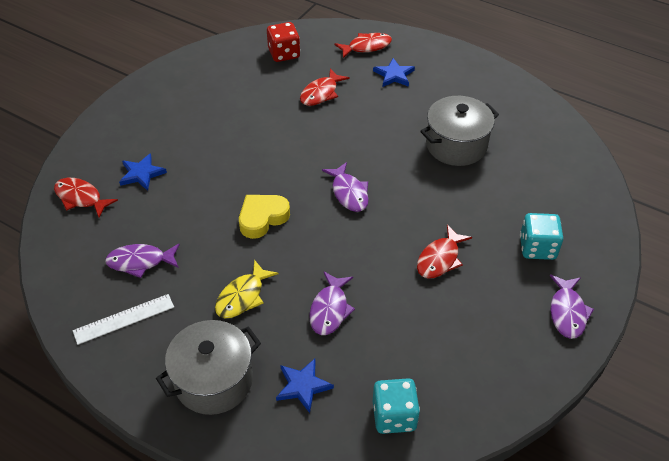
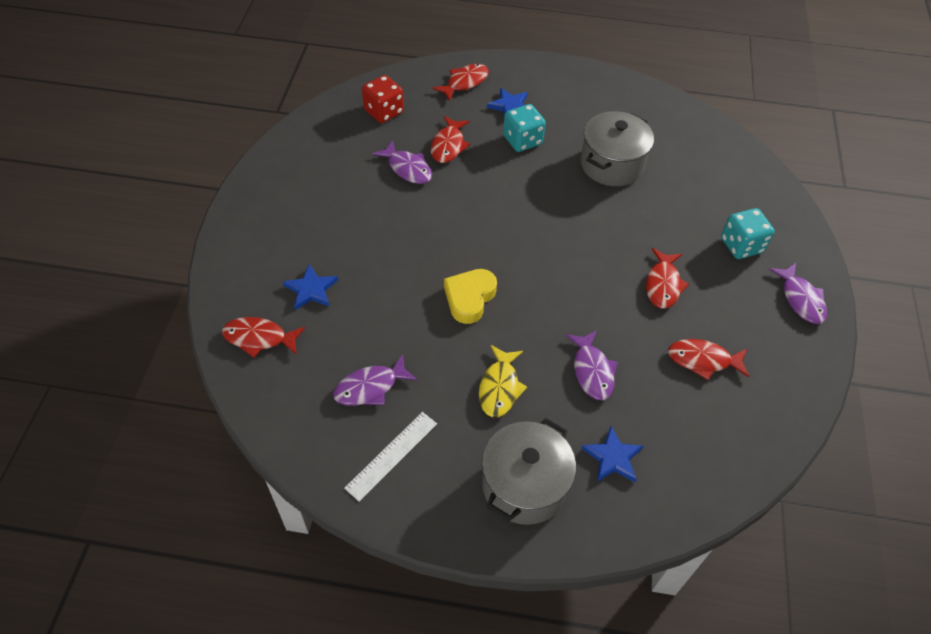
camera: 25 degrees left, 5 degrees up
(349, 193) = (539, 244): purple fish -> purple fish (407, 168)
(394, 416) = (712, 454): turquoise dice -> turquoise dice (522, 140)
(437, 334) = (703, 360): none -> red fish

